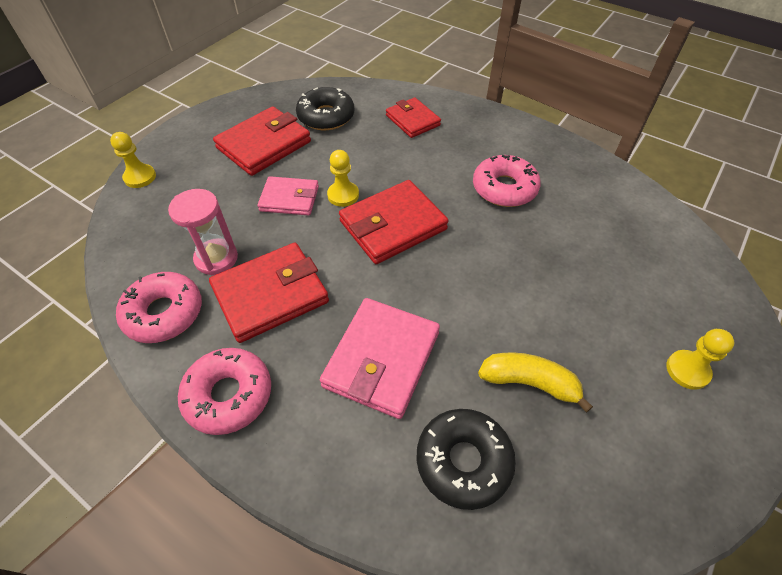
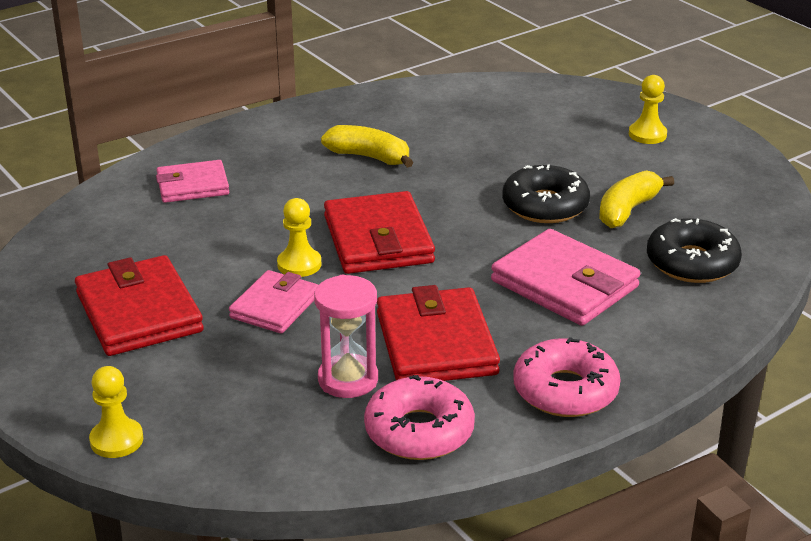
camera: 70 degrees left, 20 degrees down
(326, 116) = (120, 250): black donut -> black donut (545, 206)
(412, 120) = (192, 186): red wallet -> pink wallet
(504, 188) = (369, 157): pink donut -> yellow banana

